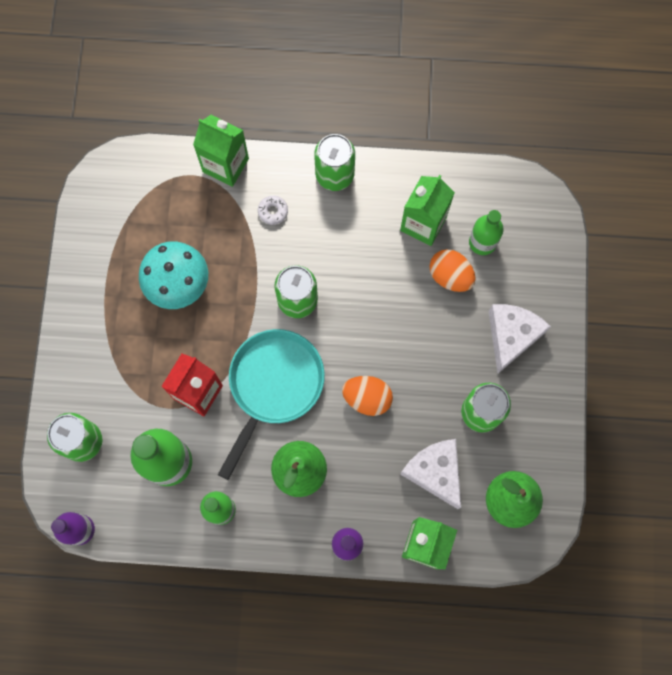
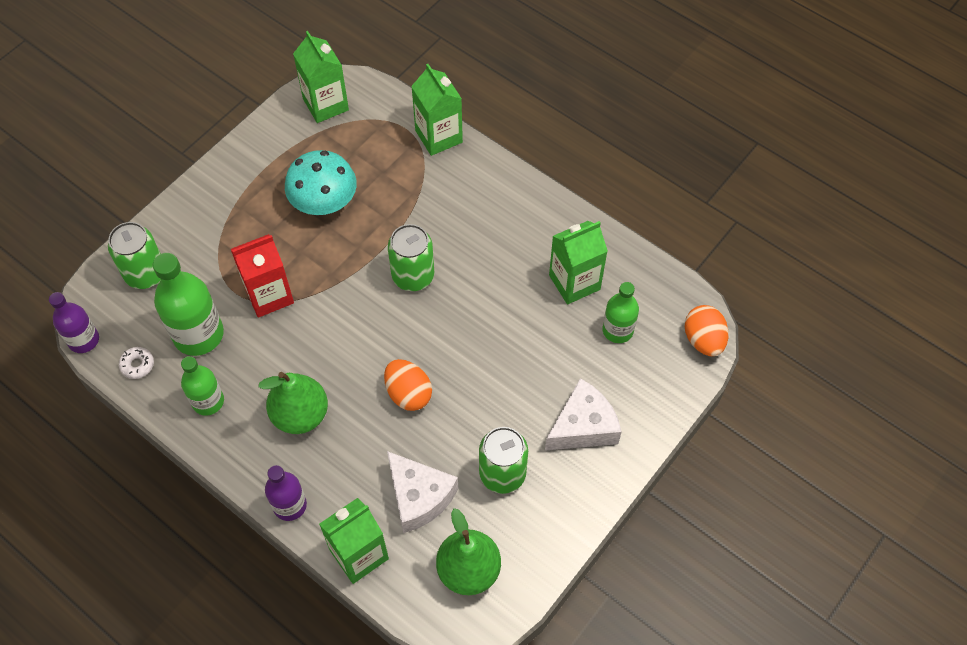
camera: 35 degrees right, 15 degrees down
(110, 195) = (325, 104): none -> green carton
(273, 211) = (449, 194): white donut -> white donut (137, 365)
(273, 385) = (336, 331): turquoise pan -> none
(334, 175) = (526, 197): green can -> none
(435, 472) = (419, 497): white cheese -> white cheese turned 135 degrees clockwise
(450, 276) = (565, 340): orange egg -> orange egg (703, 340)

